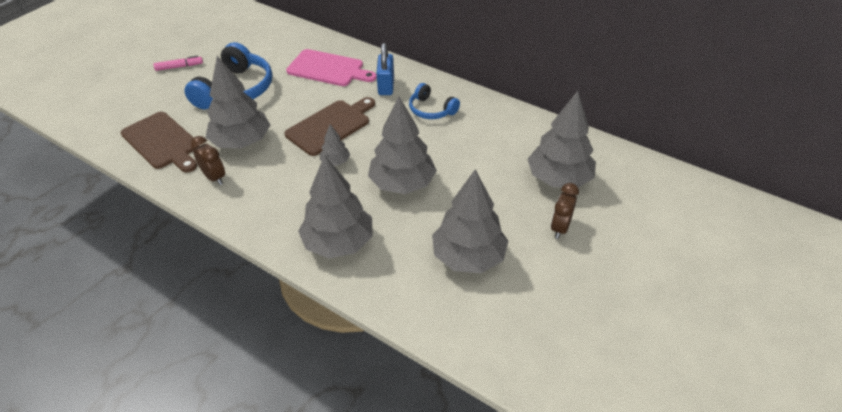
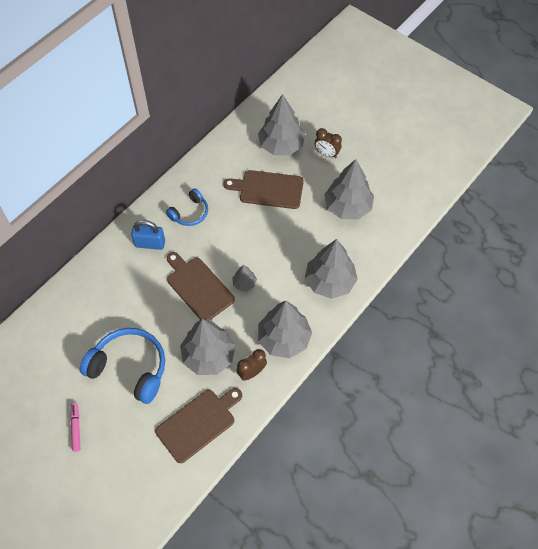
camera: 85 degrees left, 15 degrees up
(328, 69) = (112, 289): pink cutting board -> none
(402, 183) = (275, 239): grey tree -> grey tree (284, 339)
(480, 172) = (268, 189): none -> brown cutting board

